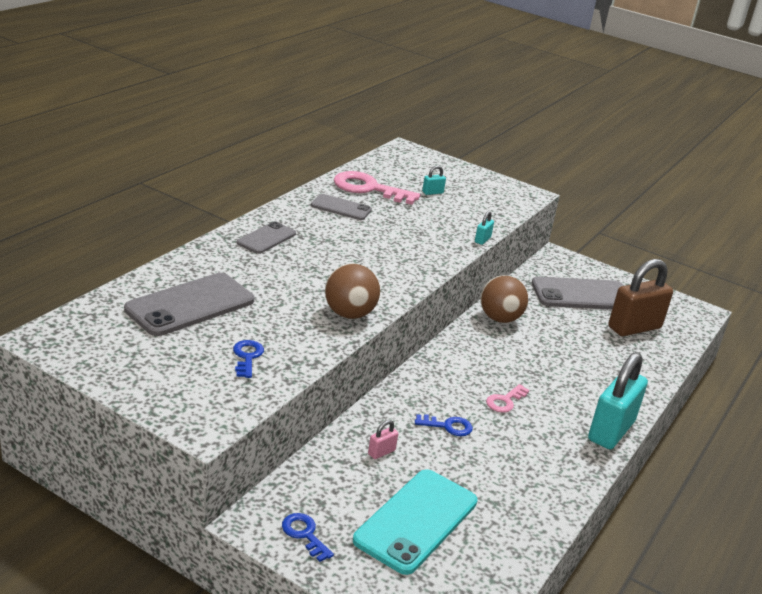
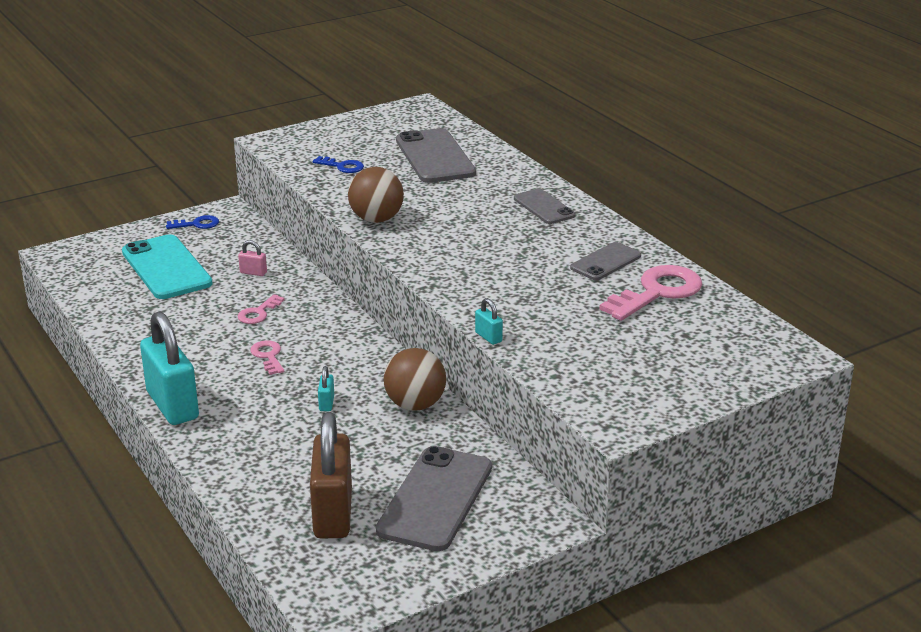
camera: 120 degrees right, 0 degrees up
(381, 452) = (253, 273): pink padlock -> pink padlock turned 60 degrees counterclockwise
(432, 192) = (636, 338): turquoise padlock -> turquoise padlock (326, 403)
(448, 426) = (258, 313): blue key -> pink key

